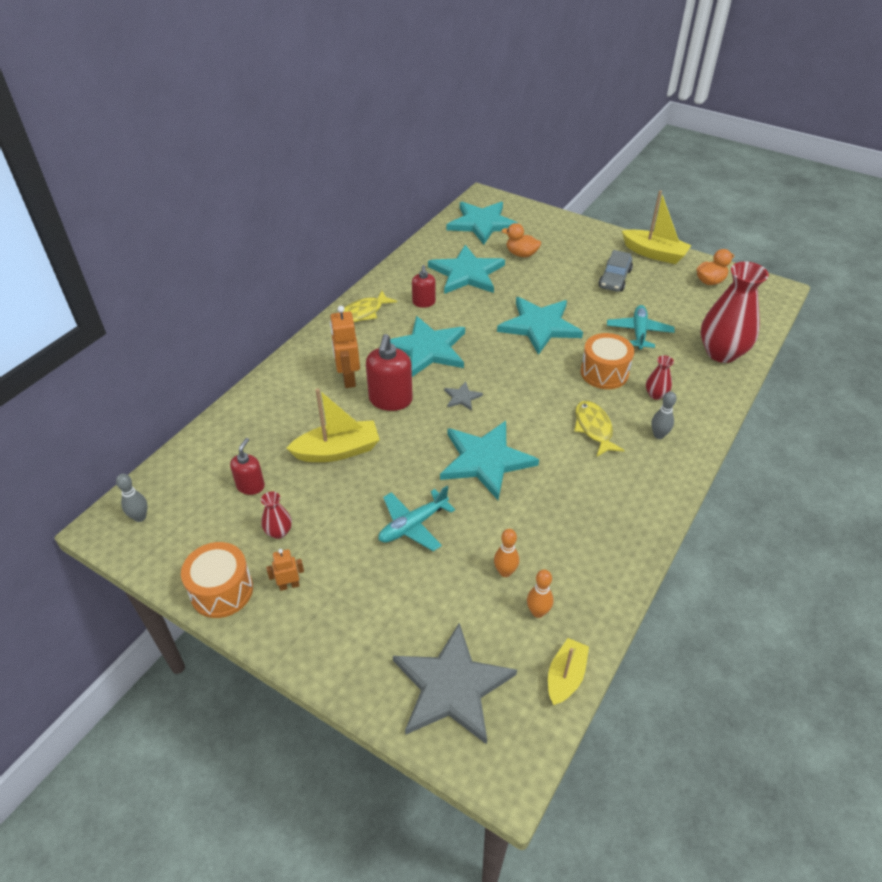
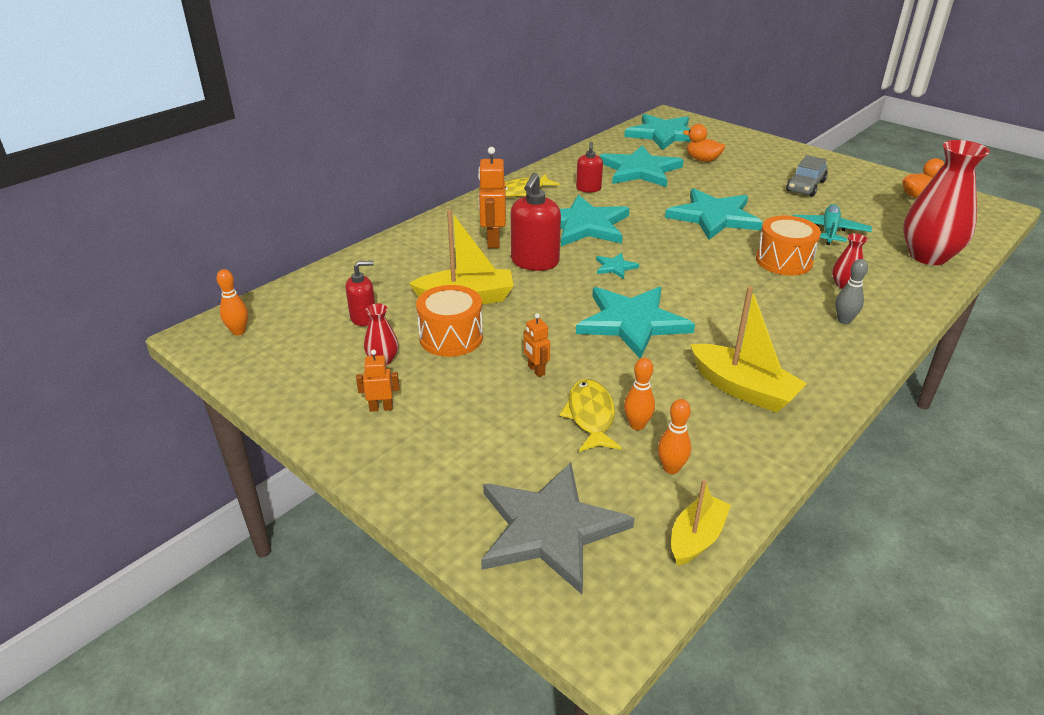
camera: 10 degrees right, 10 degrees down
(140, 517) = (238, 331): grey bowling pin -> orange bowling pin
(222, 591) = (305, 404): orange drum -> orange drum (451, 337)
(250, 486) = (364, 318): red soap dispenser -> red soap dispenser turned 45 degrees clockwise
(413, 525) = (536, 370): turquoise plane -> orange robot
(462, 397) = (615, 267): grey star -> turquoise star
(594, 428) = (765, 307): yellow fish -> yellow fish (590, 416)
(654, 254) = (854, 170): yellow boat -> yellow boat (743, 389)

